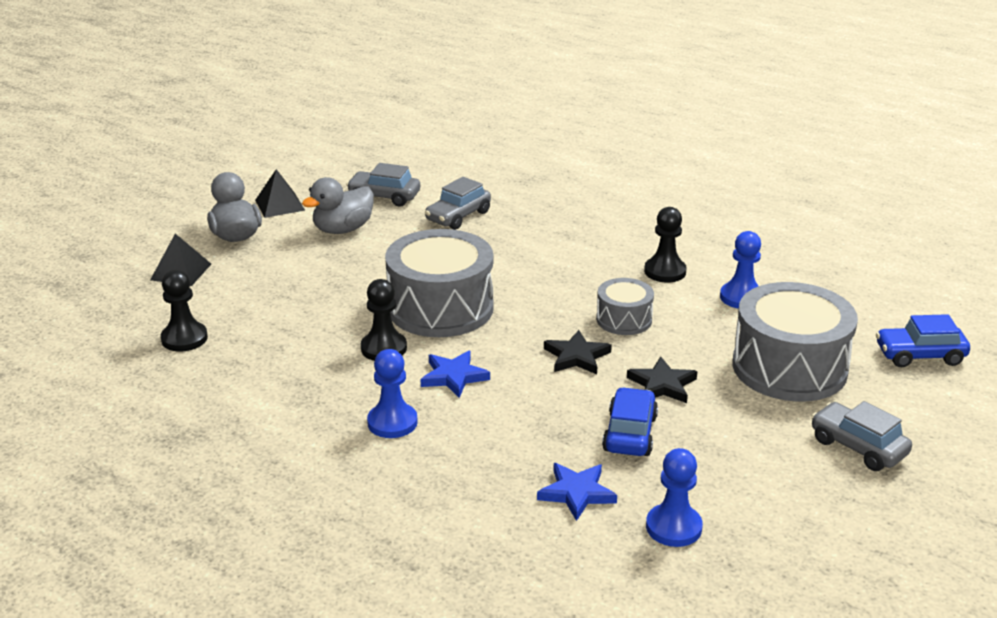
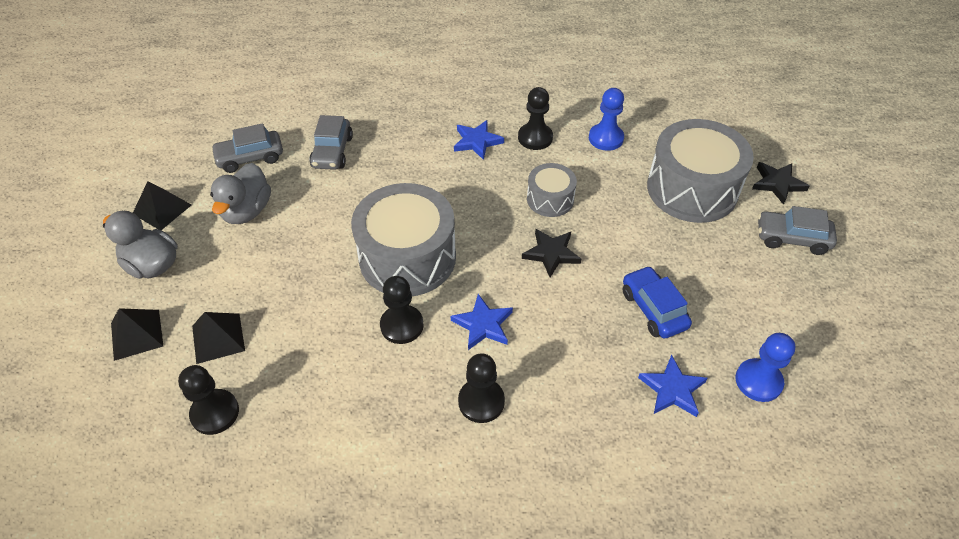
camera: 35 degrees left, 20 degrees up
(234, 297) = (218, 338): none -> black pyramid
(392, 422) = (481, 401): blue pawn -> black pawn
(602, 254) = (477, 141): none -> blue star
(662, 385) = (631, 249): black star -> black star (777, 184)
(920, 355) = (752, 137): blue car -> none

